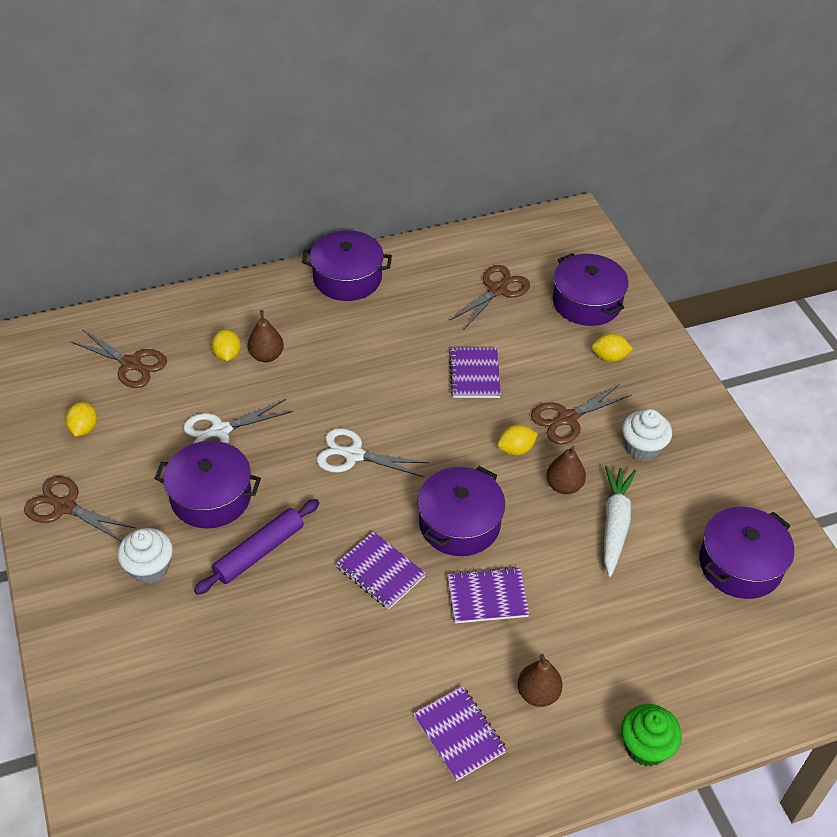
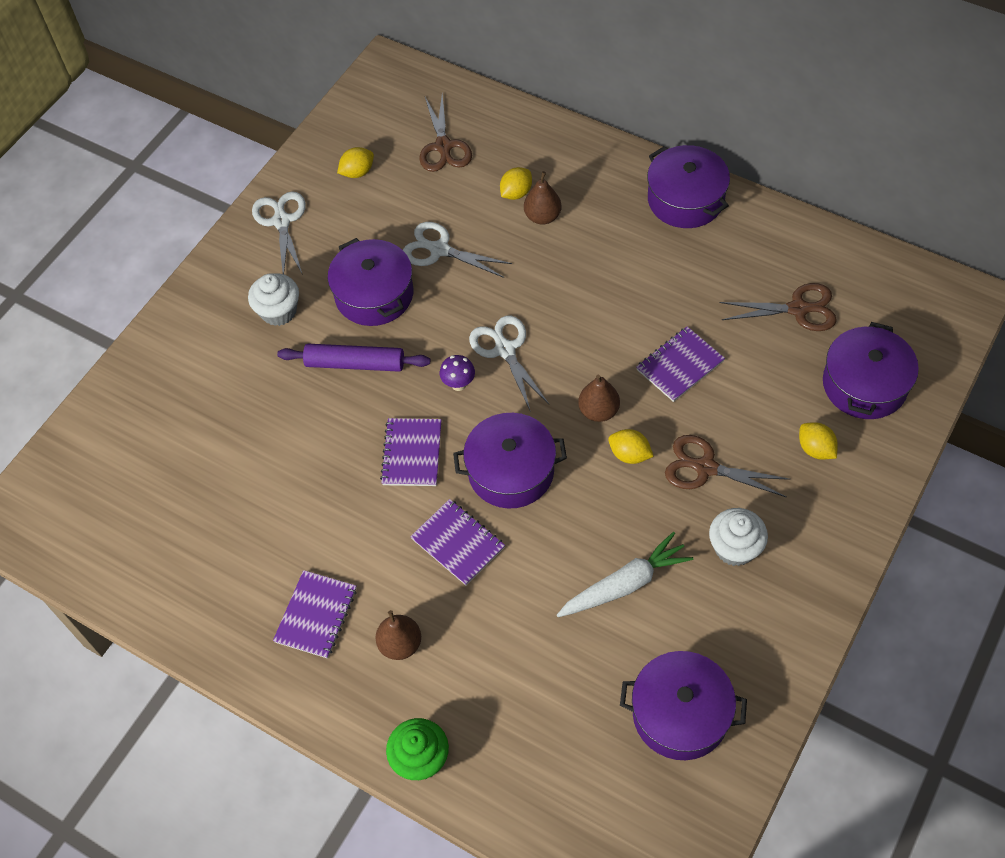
camera: 55 degrees right, 10 degrees up
(65, 507) = (281, 221): brown scissors -> white scissors
(352, 502) = (458, 384): none -> purple mushroom
(564, 486) = (627, 517): brown pear -> brown pear (598, 411)

